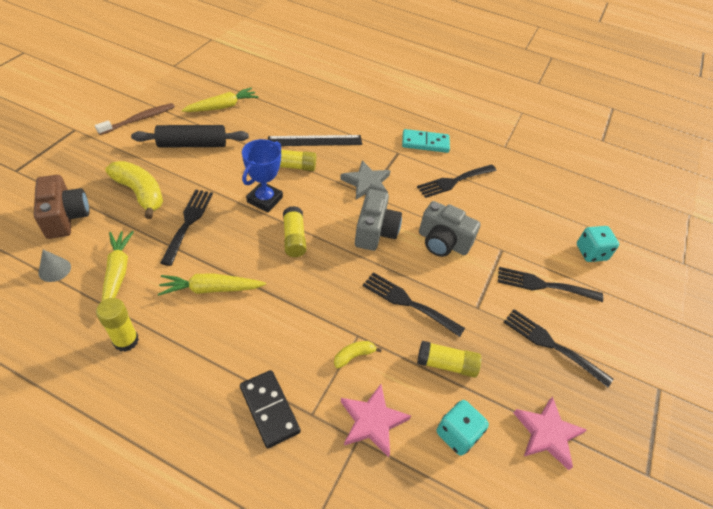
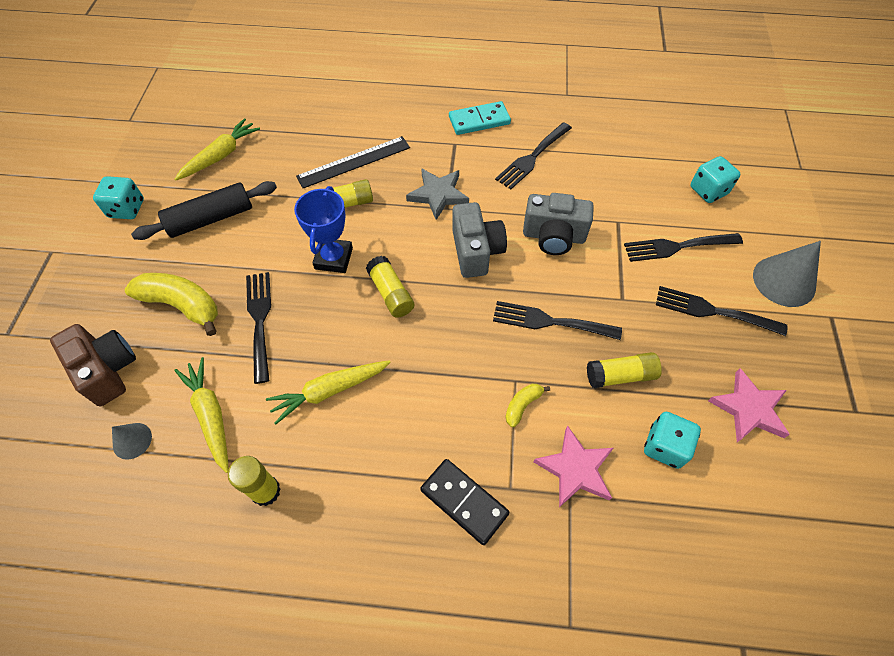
camera: 15 degrees left, 10 degrees up
(139, 119) = (127, 209): brown toothbrush -> turquoise dice
(627, 344) = (784, 281): none -> grey cone

